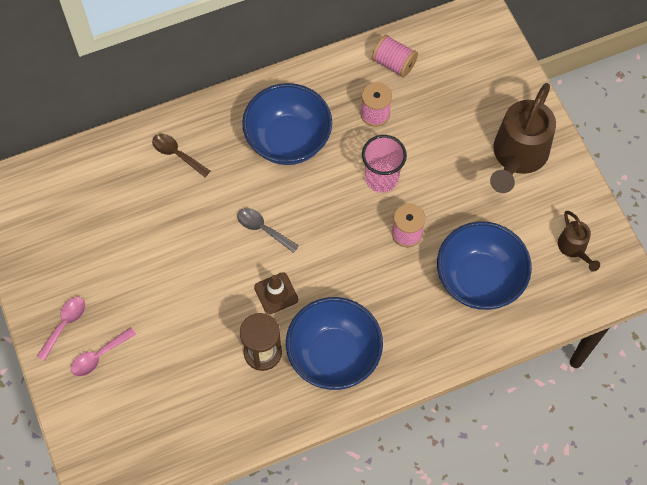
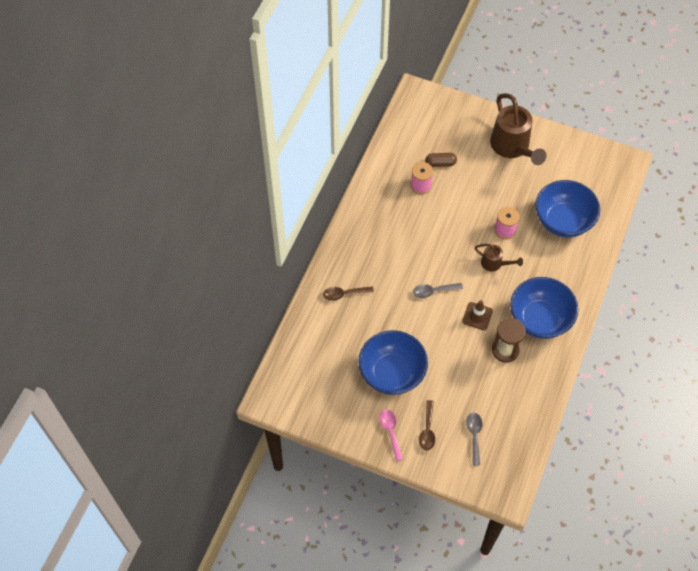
camera: 45 degrees left, 5 degrees down
(99, 356) = (427, 430): pink spoon -> brown spoon
(135, 405) = (474, 435): none -> grey spoon
(288, 140) = (393, 236): blue bowl -> blue bowl (392, 373)
(381, 178) = (461, 214): pink cup -> none
(393, 63) = (400, 152): pink spool -> none
(421, 108) = (440, 163): none -> brown capsule
(574, 248) = (587, 168): brown watering can -> brown watering can (494, 263)

